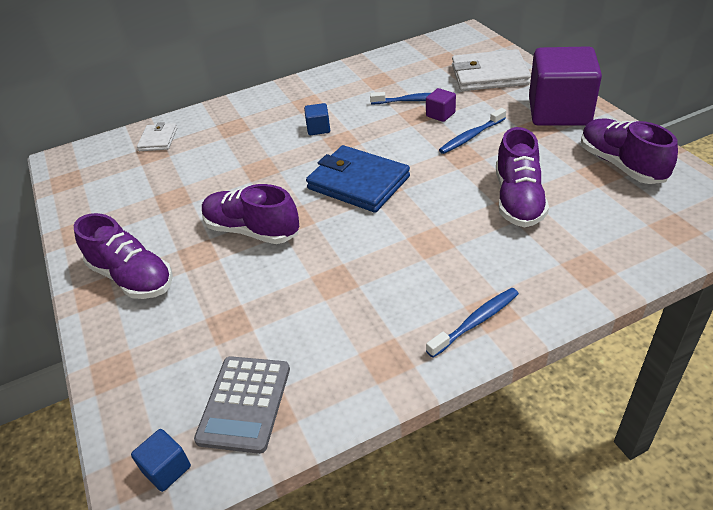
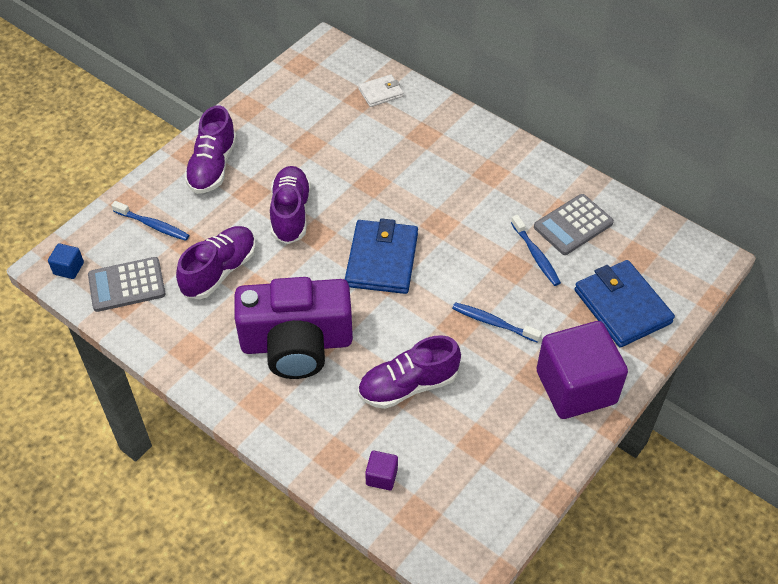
camera: 60 degrees right, 10 degrees up
(318, 129) = (450, 199): blue cube -> none
(394, 78) = (573, 225): none -> grey calculator
(427, 264) = (297, 344): none -> purple camera
(440, 114) = (521, 286): purple cube -> purple cube (381, 476)
(476, 322) = (245, 393): blue toothbrush -> blue toothbrush (153, 225)
(489, 75) = (622, 306): white wallet -> blue wallet
(621, 164) = (501, 458): purple shoe -> purple shoe (219, 271)

